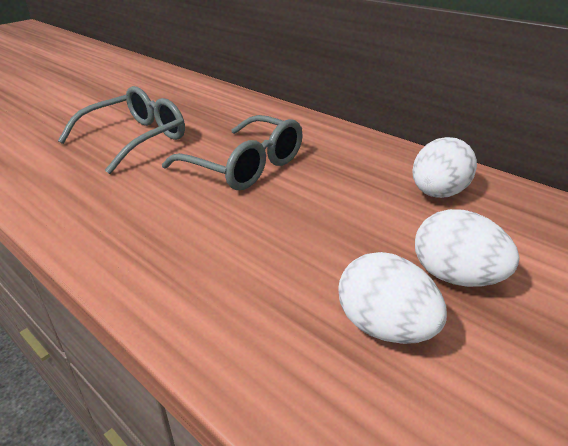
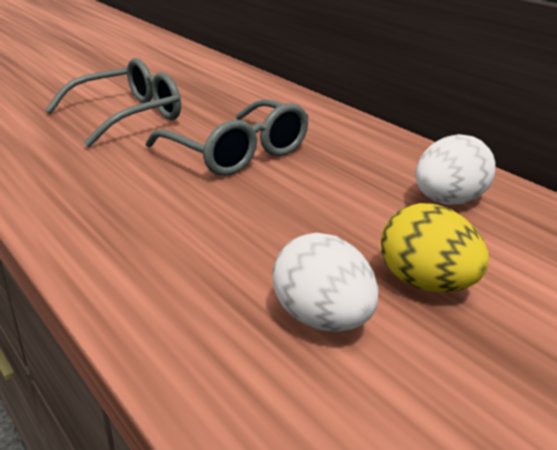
camera: 10 degrees right, 5 degrees down
(456, 277) = (428, 284): white egg -> yellow egg

